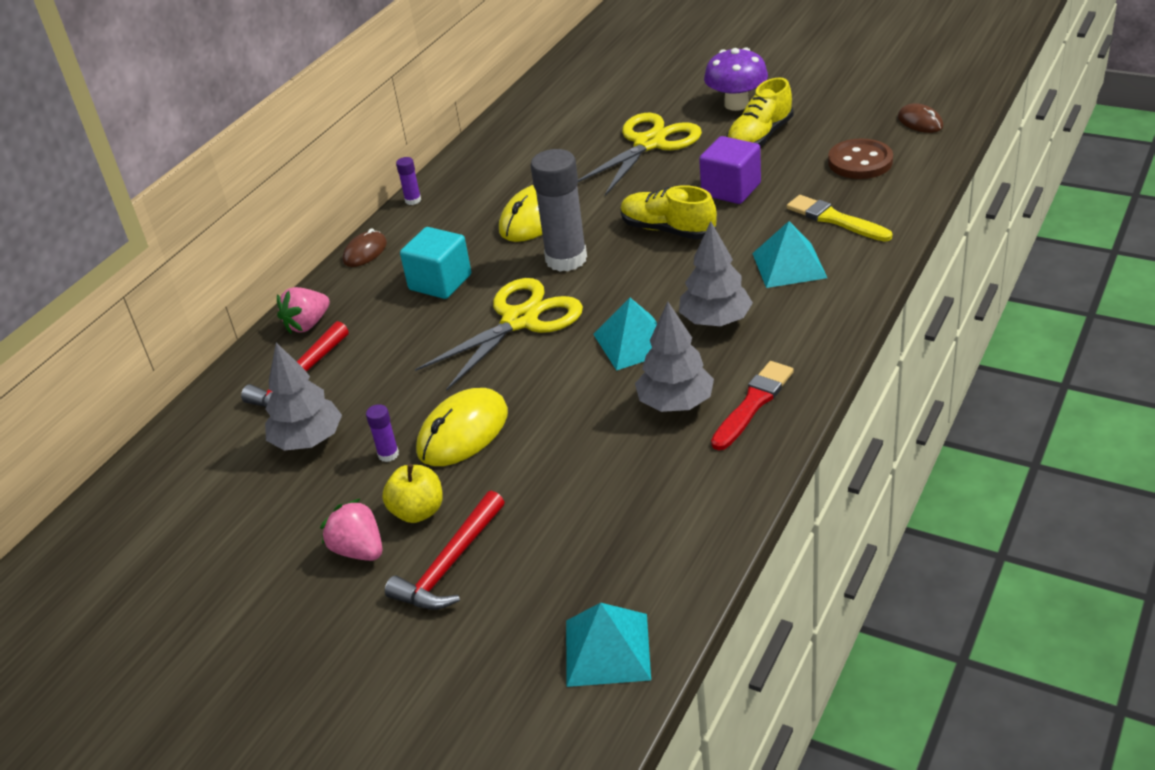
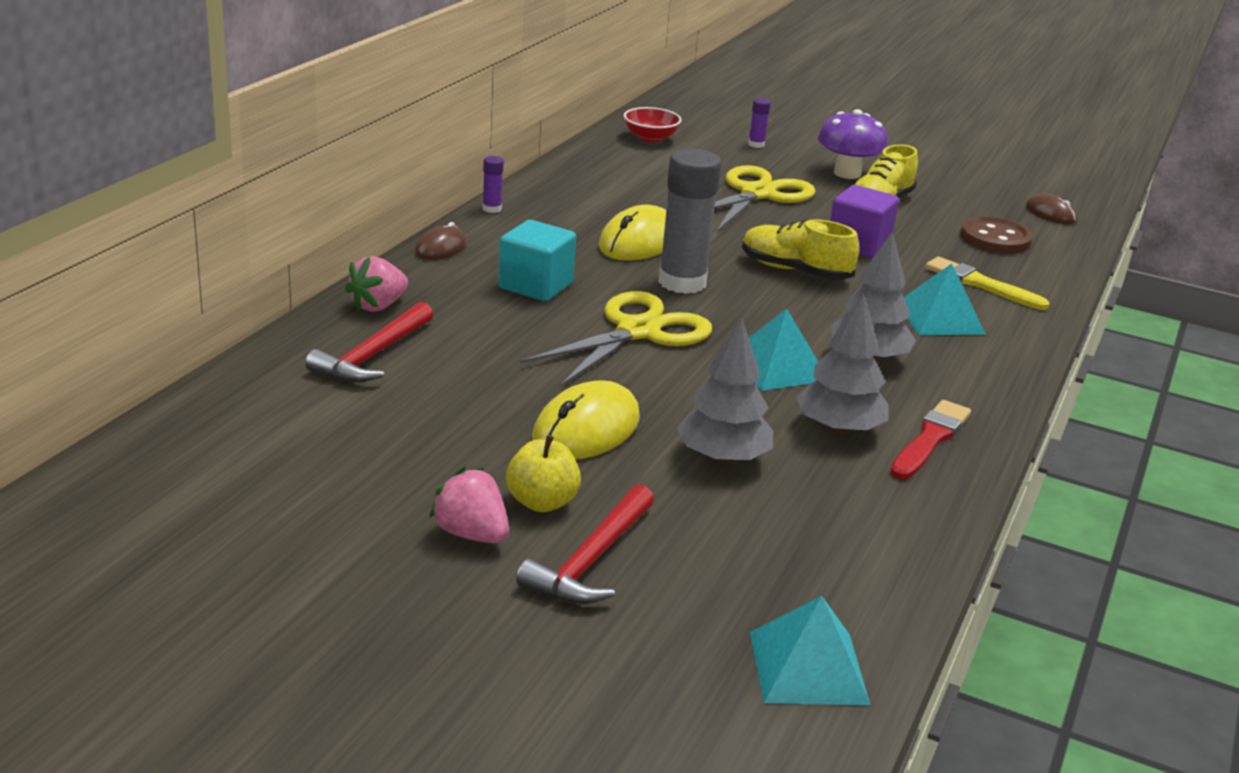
camera: 10 degrees left, 10 degrees down
(308, 440) = (392, 417): grey tree -> grey tree (723, 458)
(388, 454) = (496, 441): purple glue stick -> purple glue stick (756, 144)
(563, 91) = (650, 138): none -> red bowl

